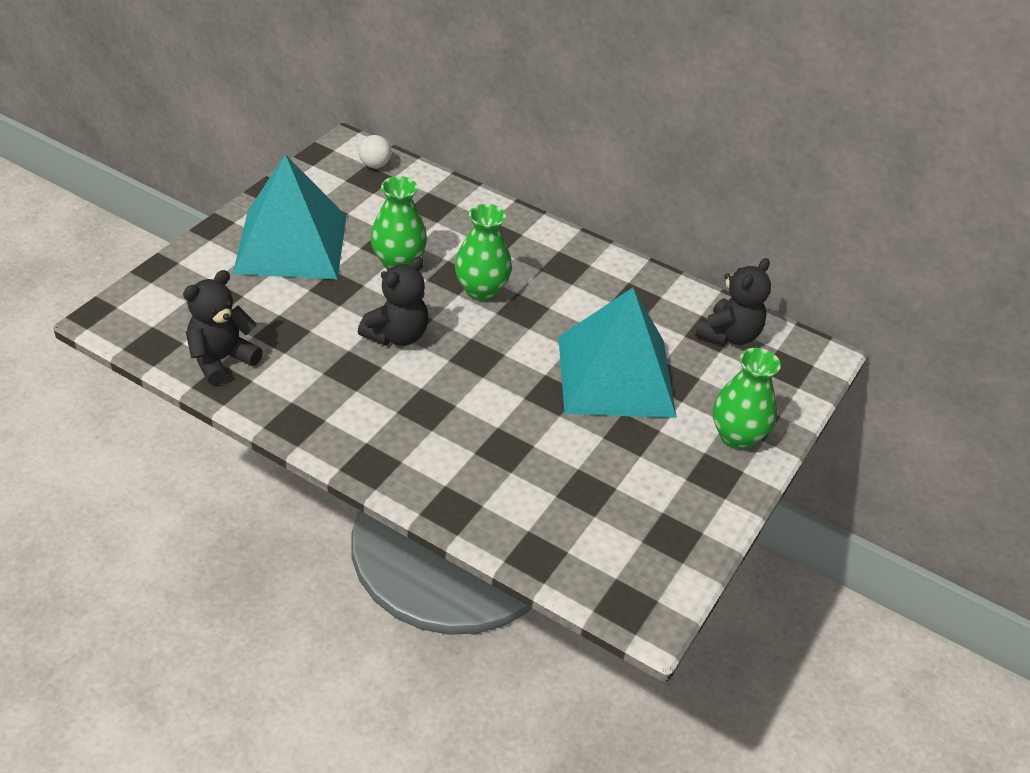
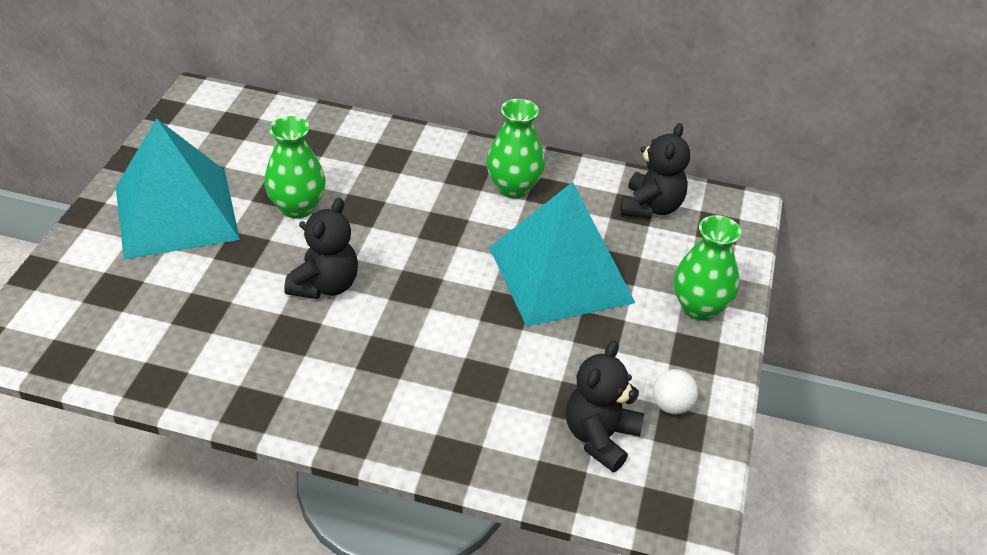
camera: 15 degrees left, 0 degrees up
(221, 360) = (145, 357): black teddy bear -> black teddy bear (600, 437)
(375, 165) = (234, 110): white ball -> white ball (671, 405)
(481, 290) = (394, 217): green vase -> green vase (513, 188)

